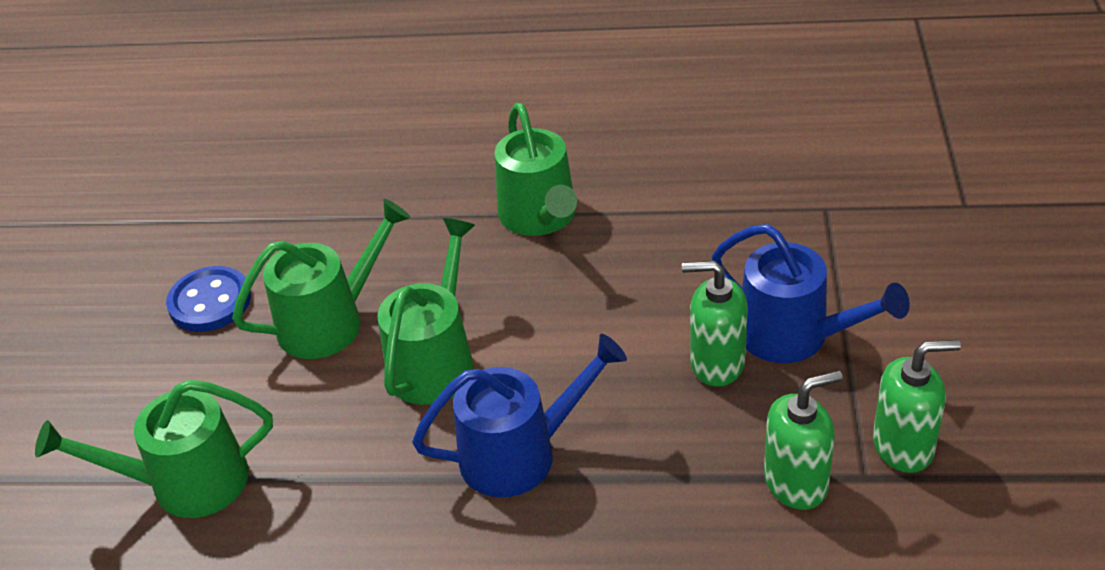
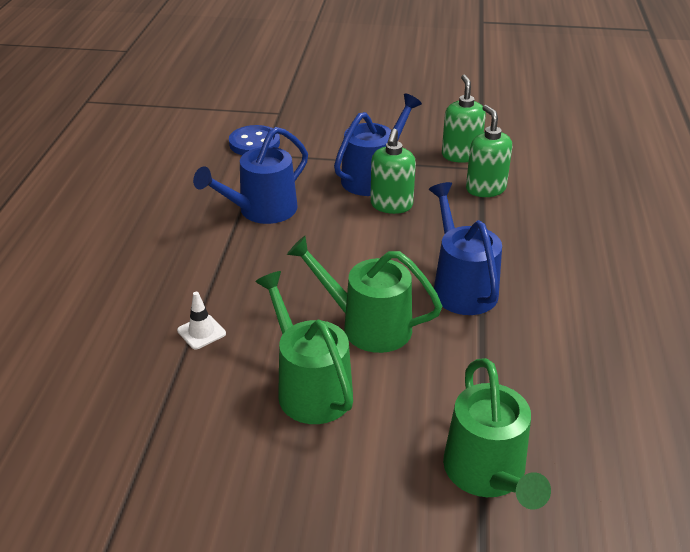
camera: 90 degrees left, 5 degrees down
(210, 302) = (260, 479): blue button -> blue button (254, 143)
(423, 223) = (201, 332): none -> white traffic cone
(540, 217) = (221, 268): green watering can -> none
(673, 230) = (262, 210): none -> blue watering can

